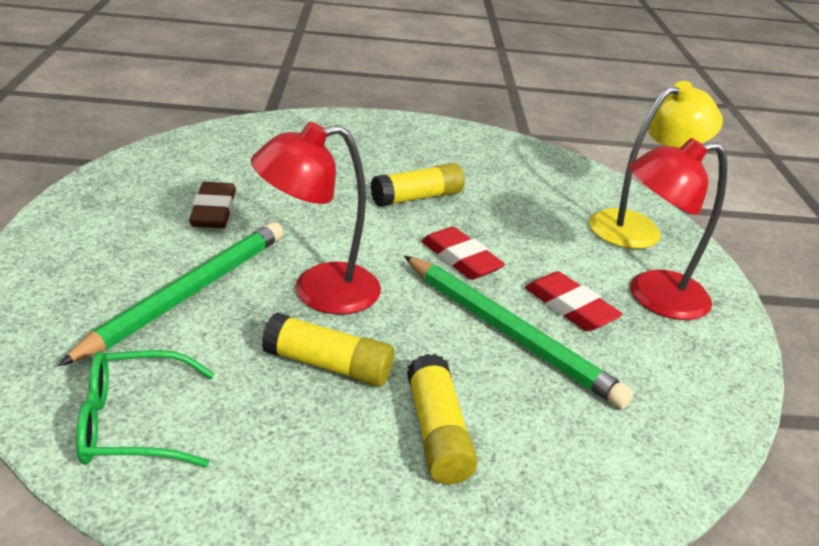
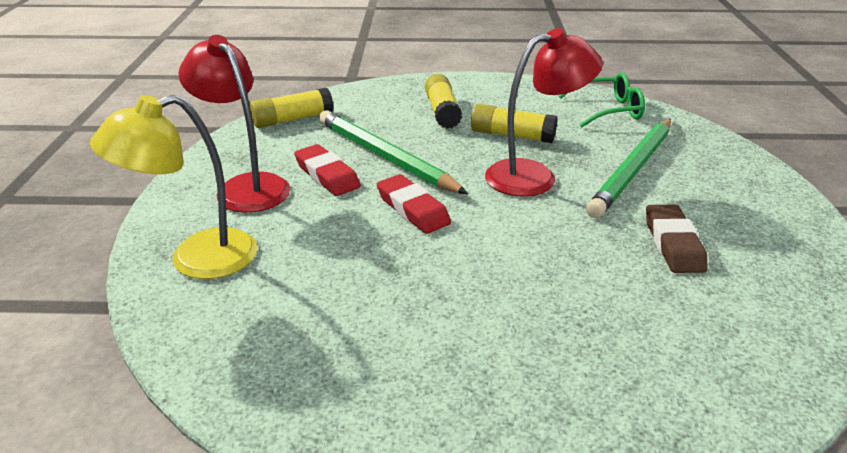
camera: 175 degrees left, 0 degrees up
(417, 198) = (455, 281): yellow glue stick -> yellow glue stick (292, 119)
(653, 297) = (246, 186): red lamp -> red lamp turned 120 degrees counterclockwise

